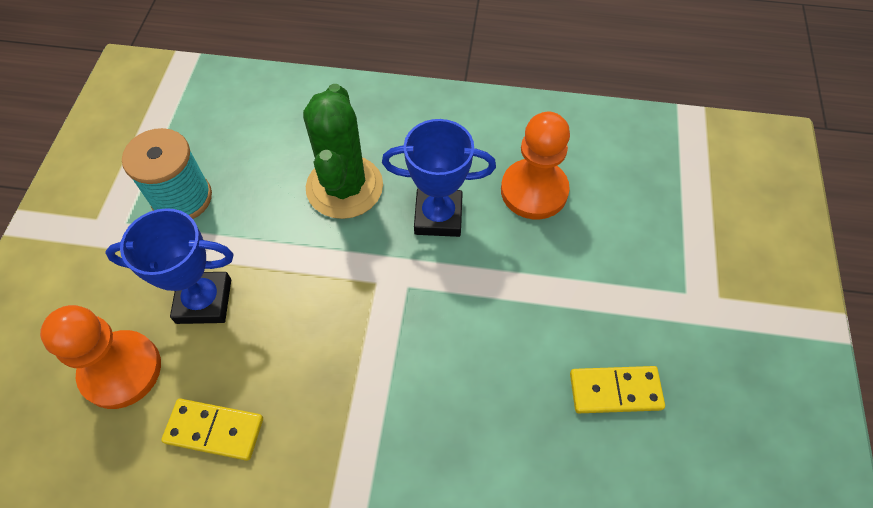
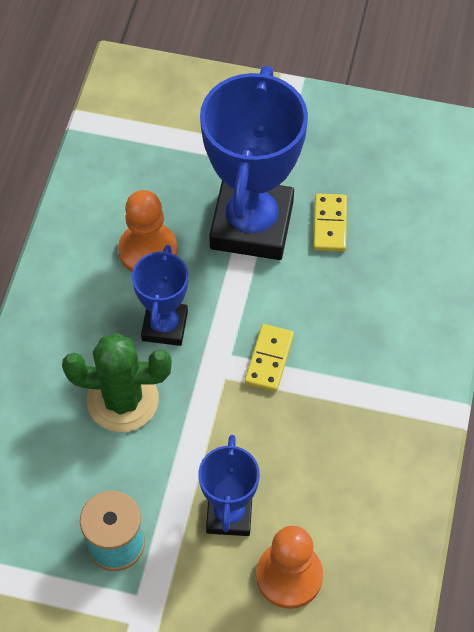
camera: 85 degrees left, 0 degrees up
(215, 430) = (344, 497): yellow domino -> yellow domino (269, 359)
(592, 295) = (252, 225): none -> blue trophy

